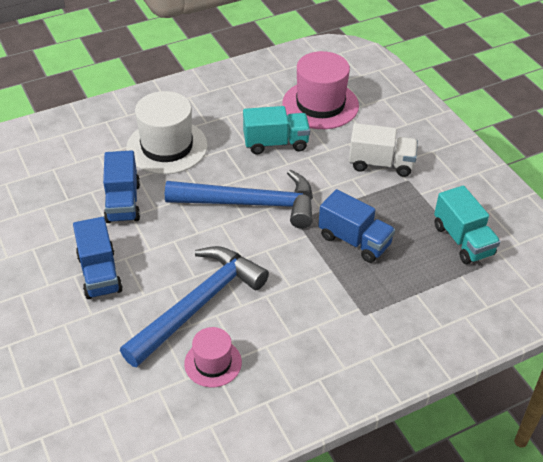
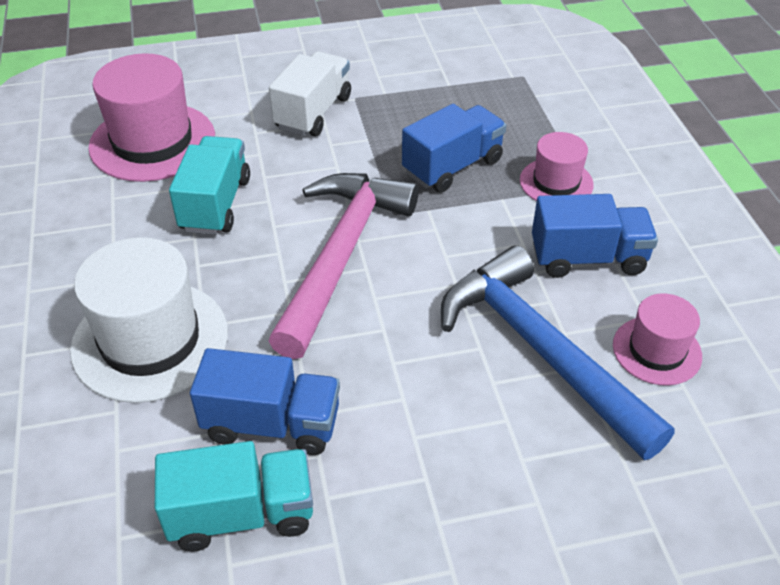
camera: 75 degrees left, 0 degrees up
(100, 273) = (443, 479): blue truck -> blue truck (588, 258)
(250, 204) = (341, 256): blue hammer -> pink hammer
(360, 297) = (556, 182): none -> pink hat
(463, 240) = (478, 80): turquoise truck -> turquoise truck (242, 514)

